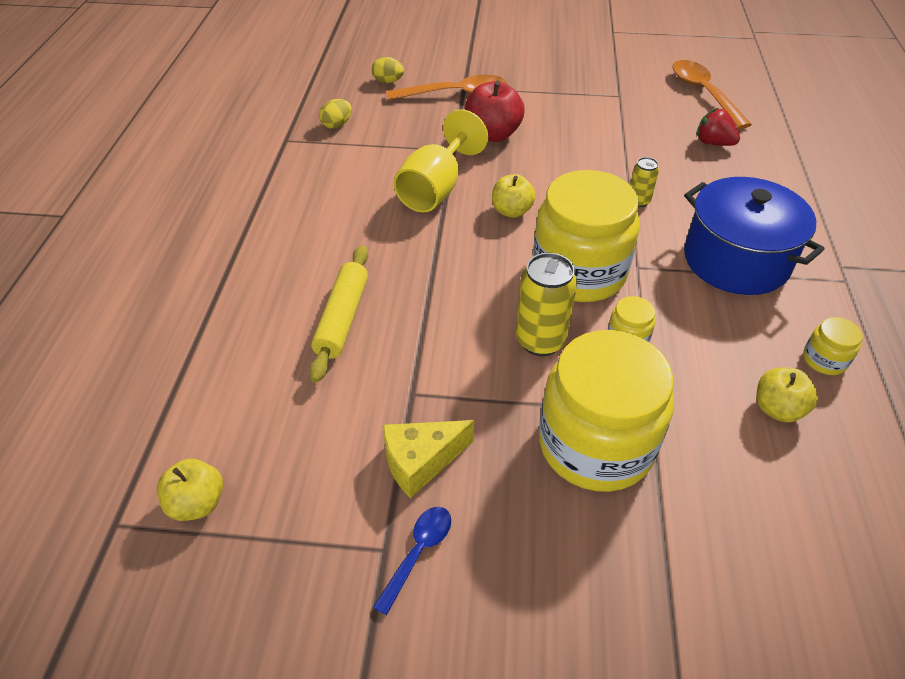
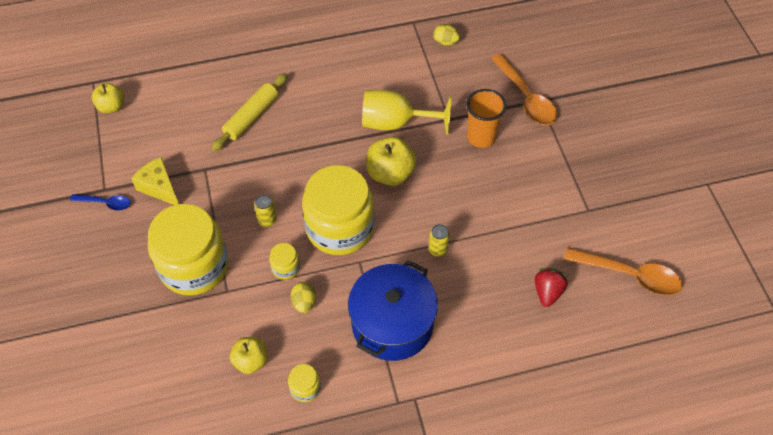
camera: 70 degrees right, 10 degrees up
(342, 318) = (251, 117): yellow rolling pin -> yellow rolling pin turned 45 degrees counterclockwise
(388, 81) = (521, 50): yellow egg -> yellow egg (304, 303)
(492, 134) = (481, 137): red apple -> orange cup
(511, 211) = (390, 173): yellow apple -> yellow apple, size x1.52
(540, 341) = (267, 220): yellow can -> yellow can, size x0.56
(703, 93) = (630, 275): orange spoon -> orange spoon turned 60 degrees clockwise

